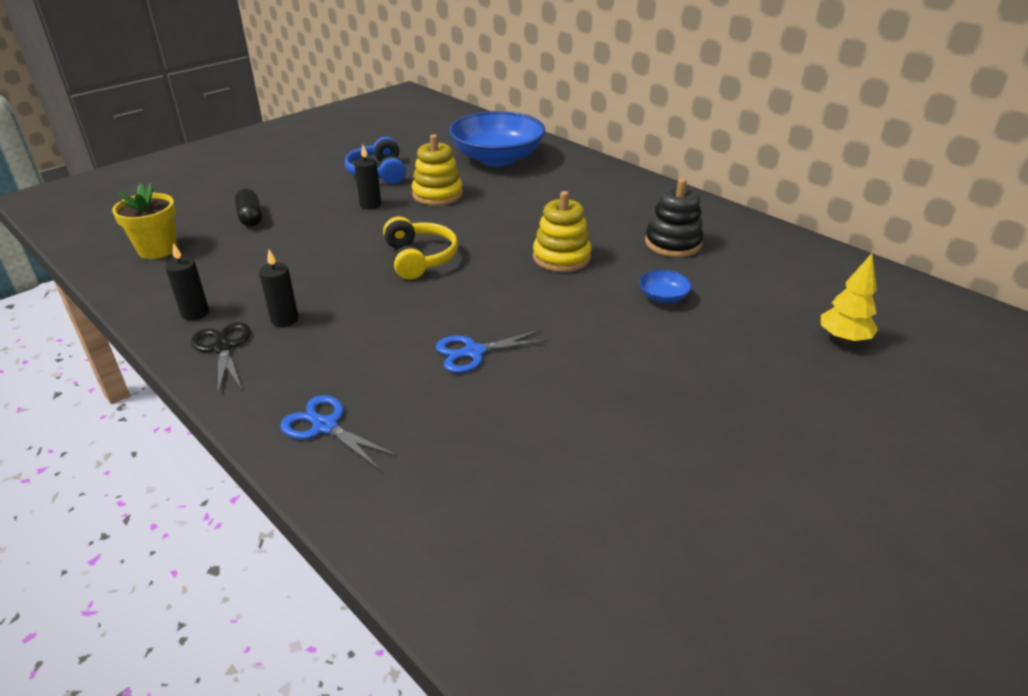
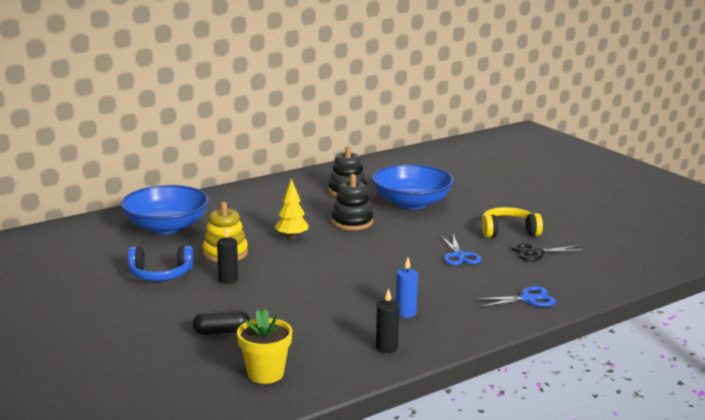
camera: 80 degrees left, 15 degrees down
(223, 348) = (438, 334): black scissors -> black scissors (536, 253)
(284, 319) = (405, 313): black candle -> blue candle
(325, 426) = (528, 299): blue scissors -> blue scissors turned 150 degrees counterclockwise
(419, 258) = (333, 265): yellow headphones -> yellow headphones (508, 231)
(561, 257) = (352, 222): yellow stacking toy -> black stacking toy
(663, 297) = (411, 203): blue bowl -> blue bowl, size x2.50
(843, 339) = (463, 173): yellow tree -> yellow tree (292, 237)

